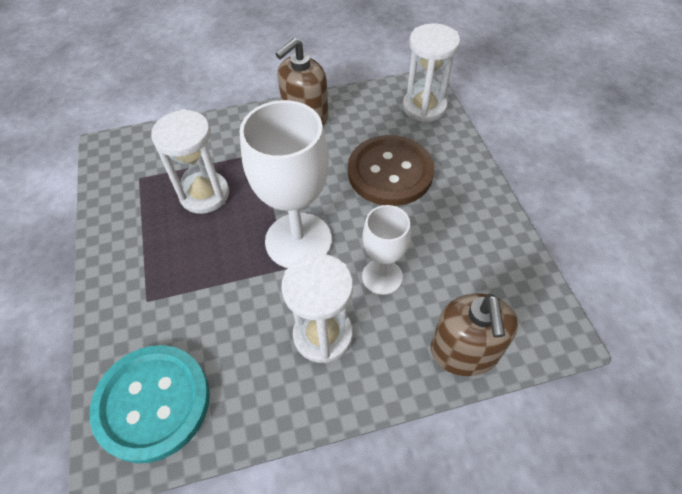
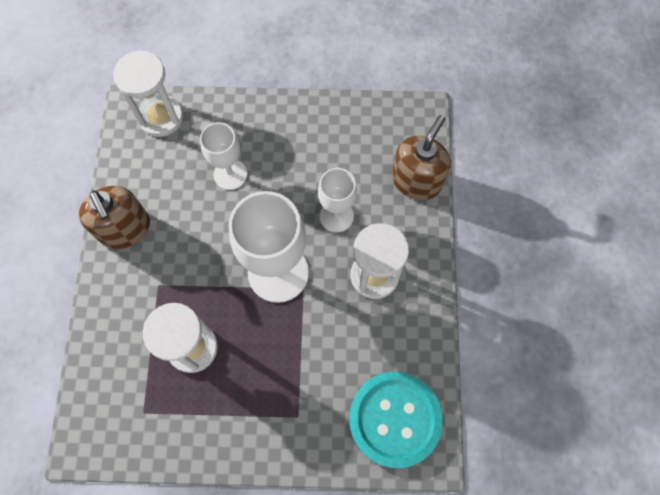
camera: 75 degrees left, 15 degrees up
(390, 172) = (230, 174): brown button -> white goblet
(464, 351) = (416, 180): brown soap dispenser -> brown soap dispenser turned 75 degrees counterclockwise

